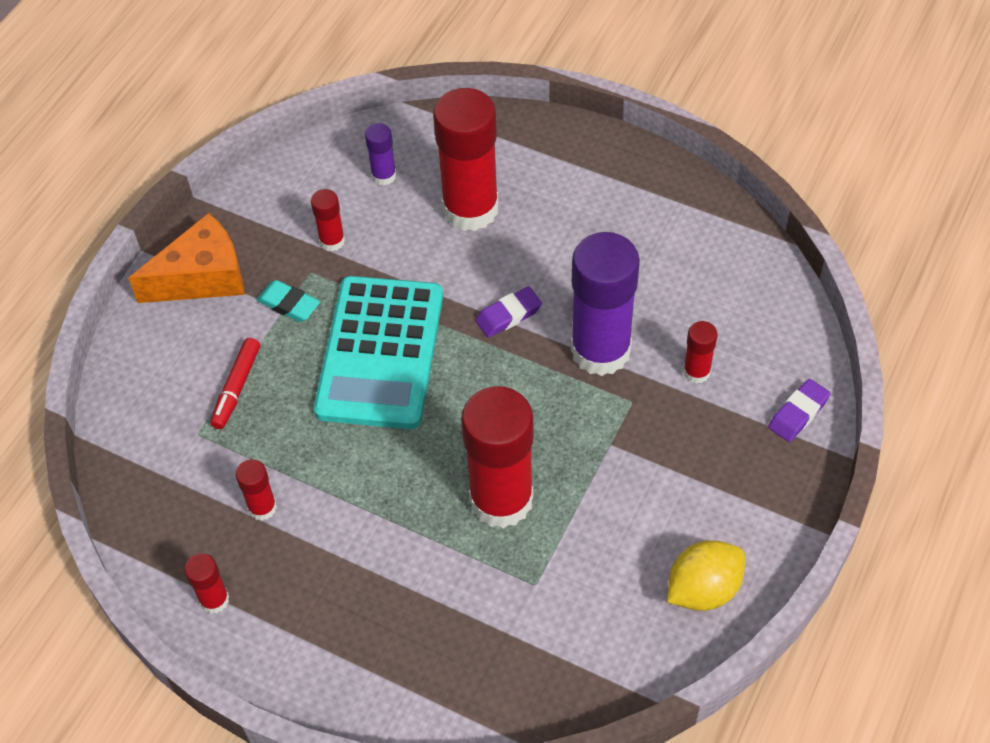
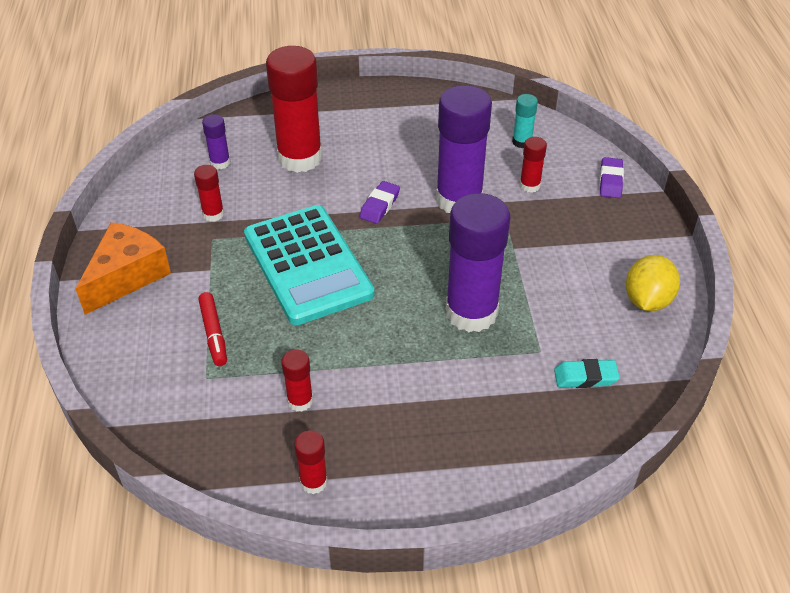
camera: 35 degrees left, 10 degrees down
(289, 304) = (212, 265): turquoise eraser -> turquoise eraser (585, 377)
(501, 499) = (471, 312): red glue stick -> purple glue stick
(738, 306) = (522, 142): none -> turquoise glue stick

